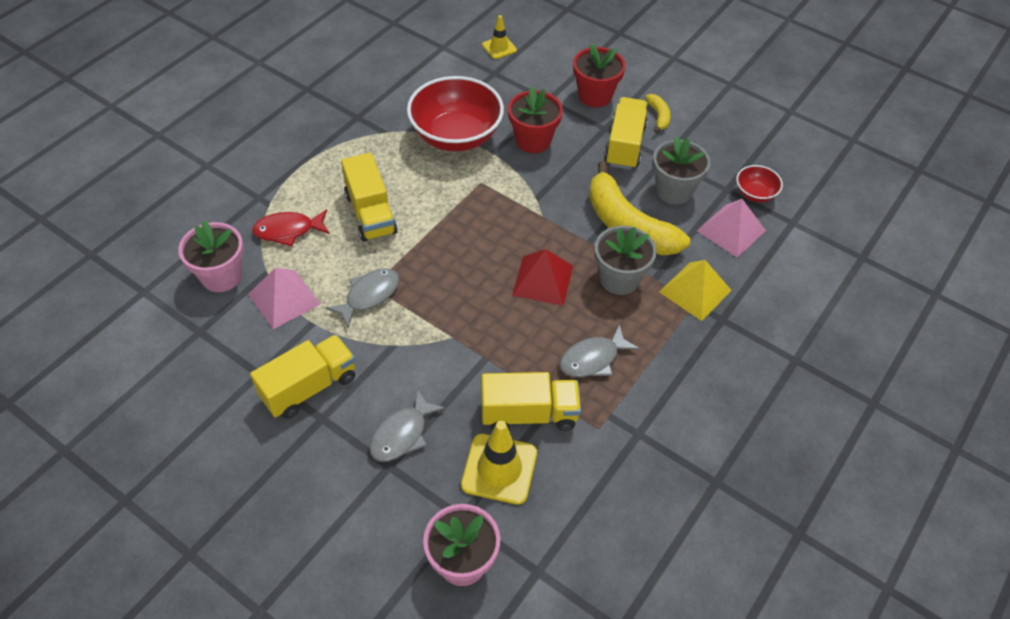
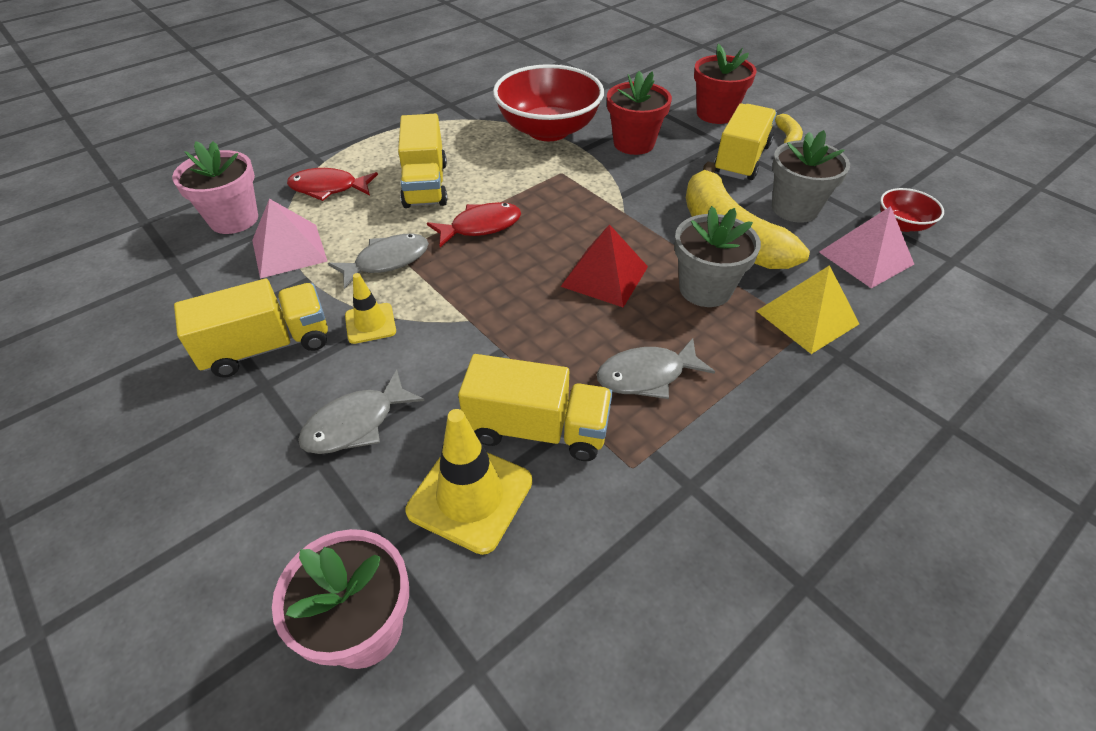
camera: 15 degrees right, 5 degrees down
(432, 249) = (481, 226): none -> red fish
(499, 47) = (620, 67): yellow traffic cone -> yellow traffic cone (370, 323)

